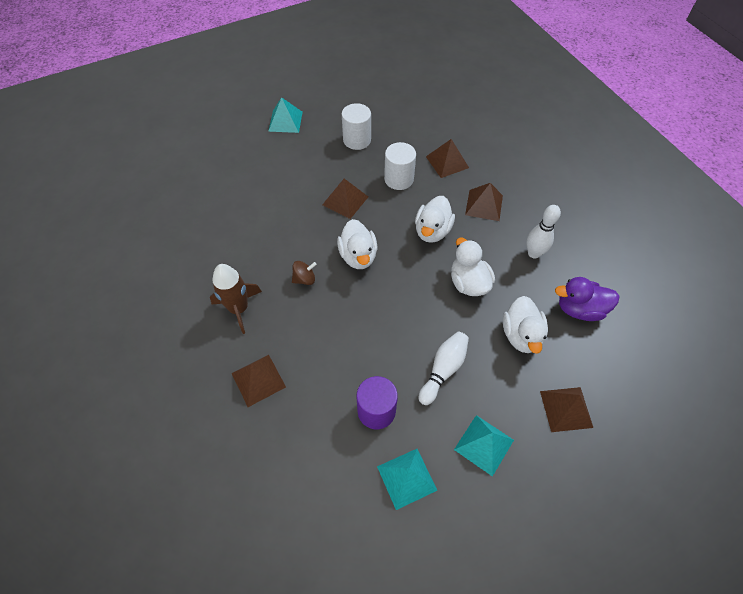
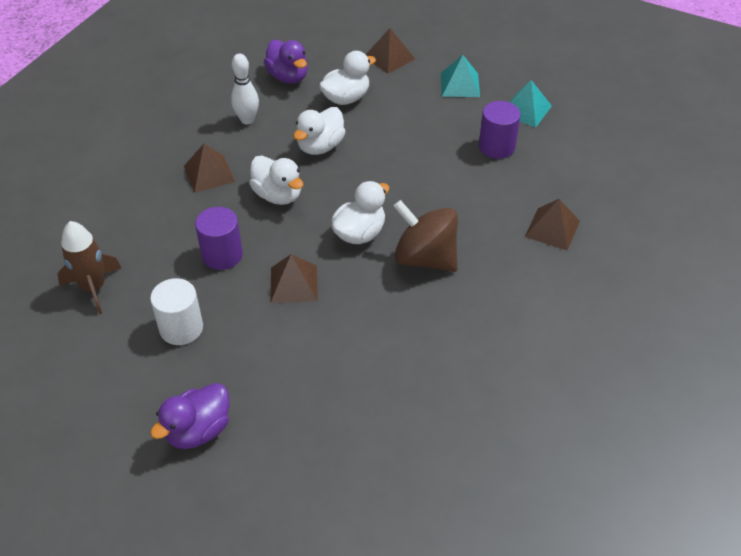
camera: 125 degrees left, 10 degrees down
(239, 309) = (506, 287): brown rocket -> brown rocket (93, 288)
(285, 121) = (198, 430): turquoise pyramid -> purple duck
(304, 279) = (425, 258): brown spinning top -> brown spinning top, size x2.20
(399, 179) = (222, 255): white cylinder -> purple cylinder
(432, 231) = (278, 195): white duck -> white duck turned 60 degrees clockwise
(443, 370) = (423, 126): white bowling pin -> none
(447, 162) = (162, 227): brown pyramid -> none

